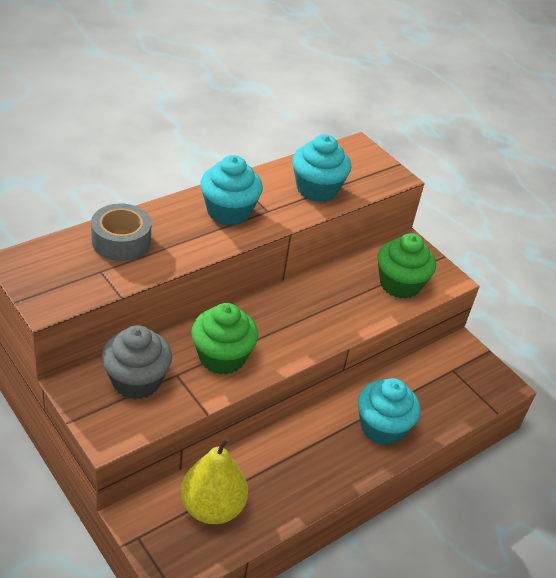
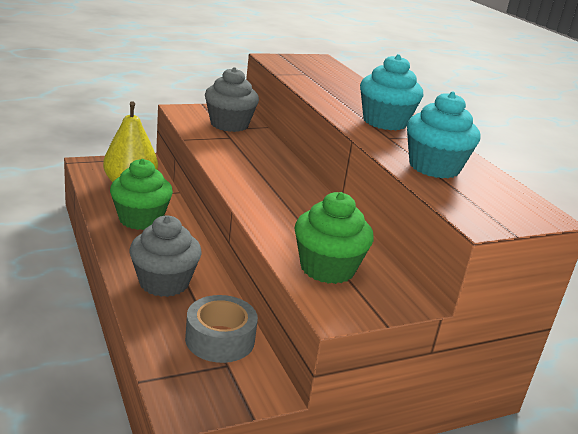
camera: 105 degrees right, 15 degrees down
(121, 241) = (341, 83): grey tape -> grey tape (220, 339)
(222, 357) = (242, 154): green cupcake -> green cupcake (140, 219)
(382, 427) = (164, 282): turquoise cupcake -> grey cupcake

